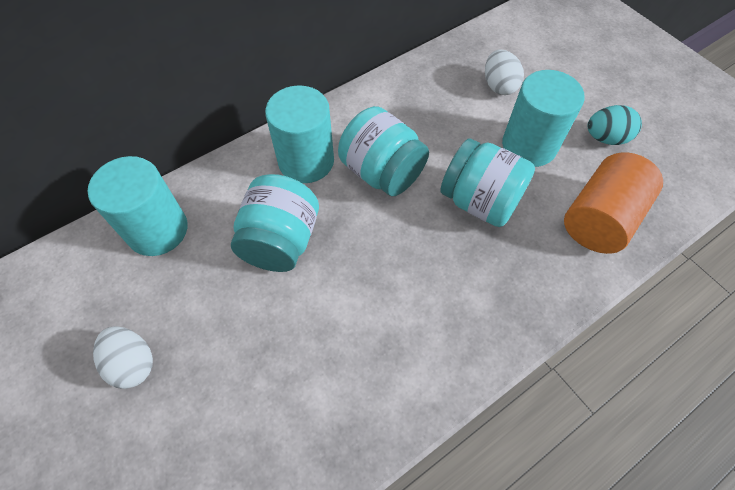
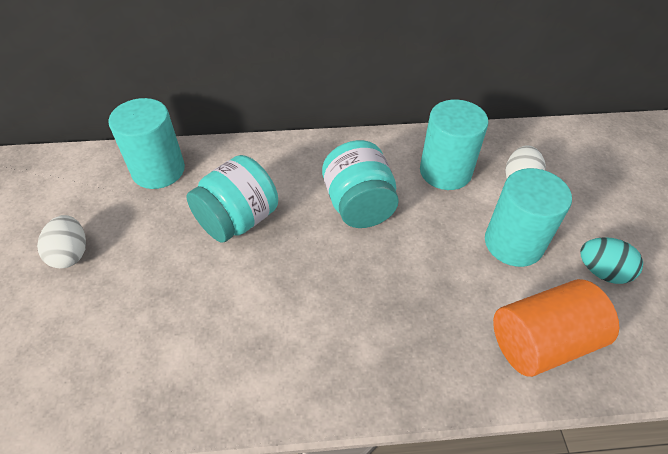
camera: 30 degrees right, 10 degrees down
(306, 161) = (303, 170): turquoise cylinder -> turquoise cylinder (445, 171)
(480, 201) = (429, 269): turquoise jar -> none

